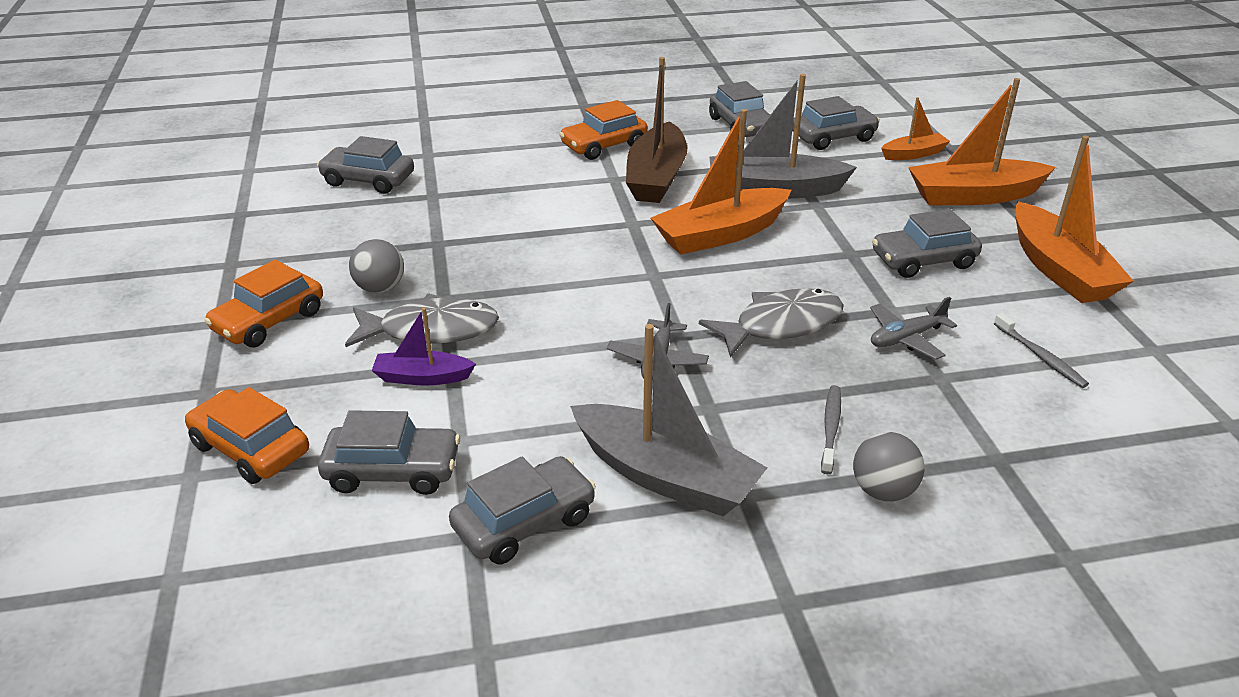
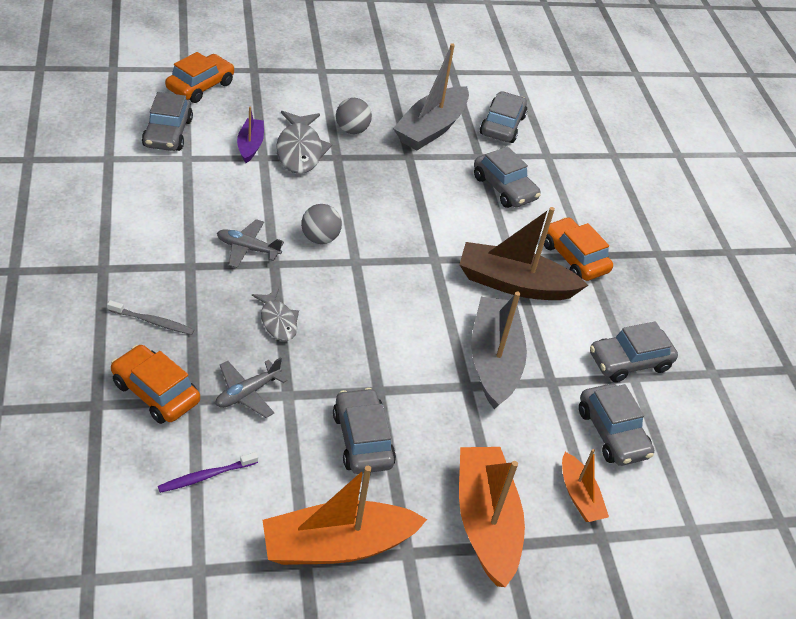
camera: 85 degrees right, 10 degrees up
(269, 321) = (320, 88): orange car -> orange car (156, 392)
(524, 522) = (111, 177): grey car -> grey car (504, 188)
(665, 476) = (131, 236): grey boat -> grey boat (431, 128)
(720, 234) = (414, 309): orange boat -> none
(781, 325) = (278, 321): grey fish -> grey fish, size x0.61
(883, 491) = (85, 333): grey ball -> grey ball (320, 238)
(906, 338) = (247, 393): grey plane -> grey plane turned 105 degrees counterclockwise
(1040, 357) = (206, 476): grey toothbrush -> purple toothbrush

